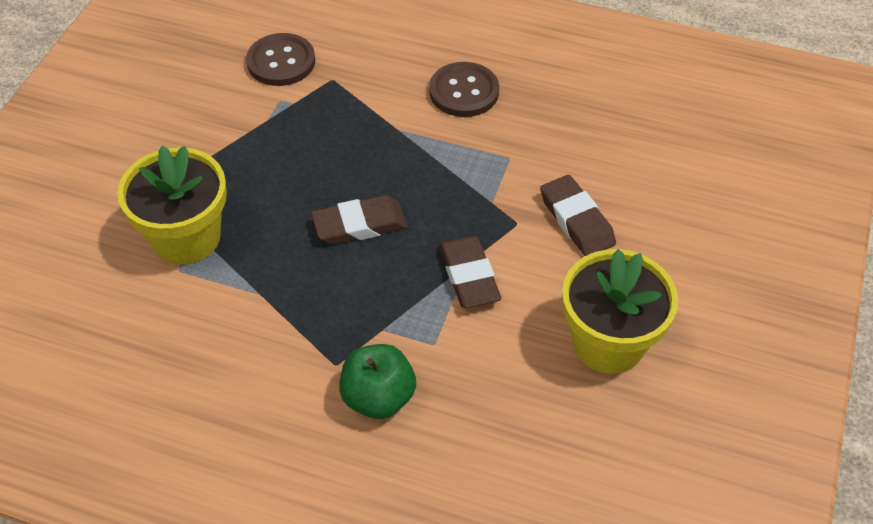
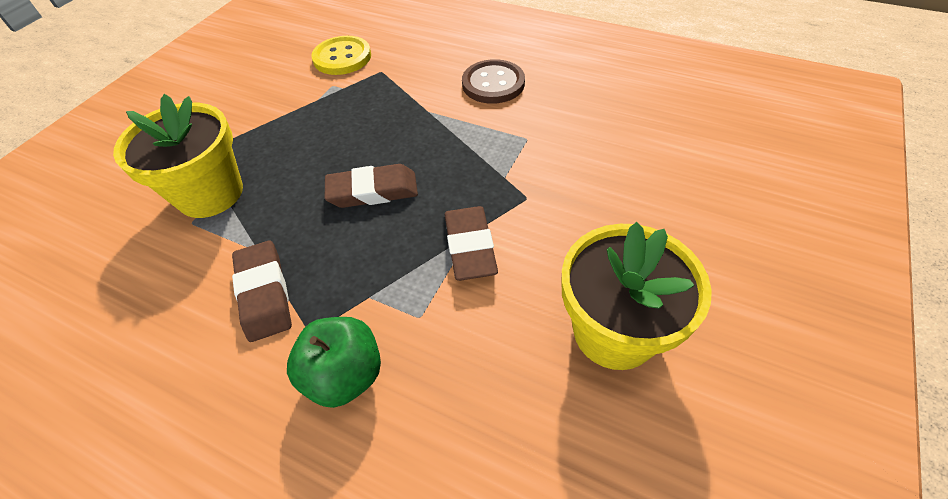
camera: 10 degrees right, 0 degrees up
(281, 62) = (342, 57): brown button -> yellow button
(576, 220) = (587, 198): brown eraser -> brown eraser (264, 293)

